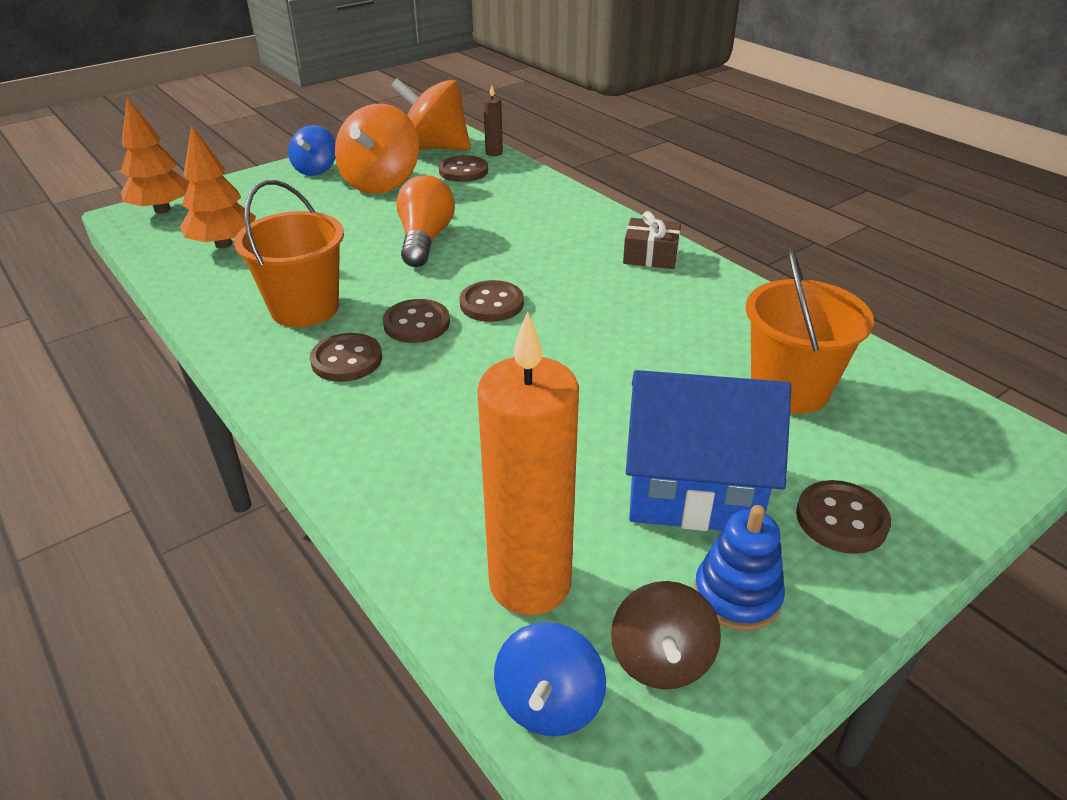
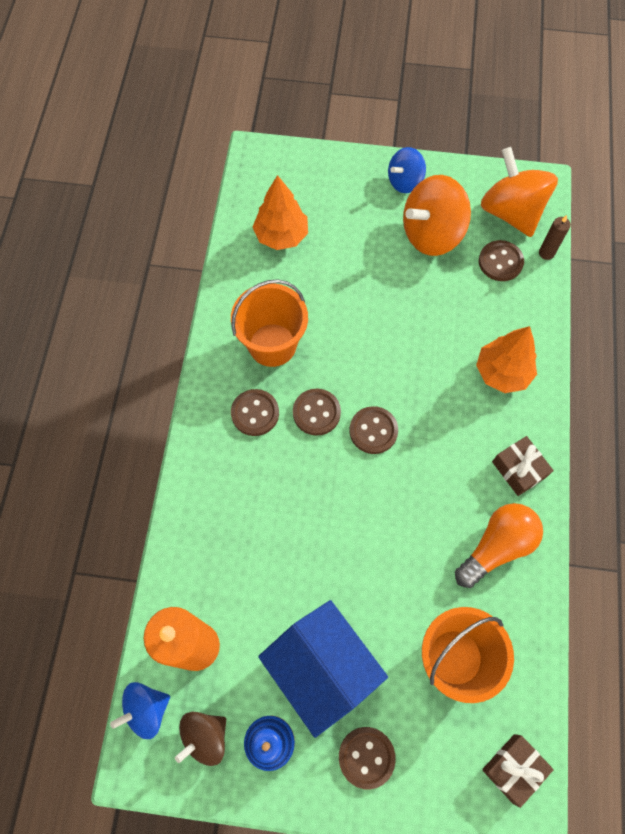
camera: 45 degrees right, 30 degrees up
(162, 210) = (277, 164): orange tree -> orange tree (502, 373)
(425, 240) = (397, 329): orange light bulb -> orange light bulb (496, 546)
(953, 420) = (513, 768): none -> brown gift

